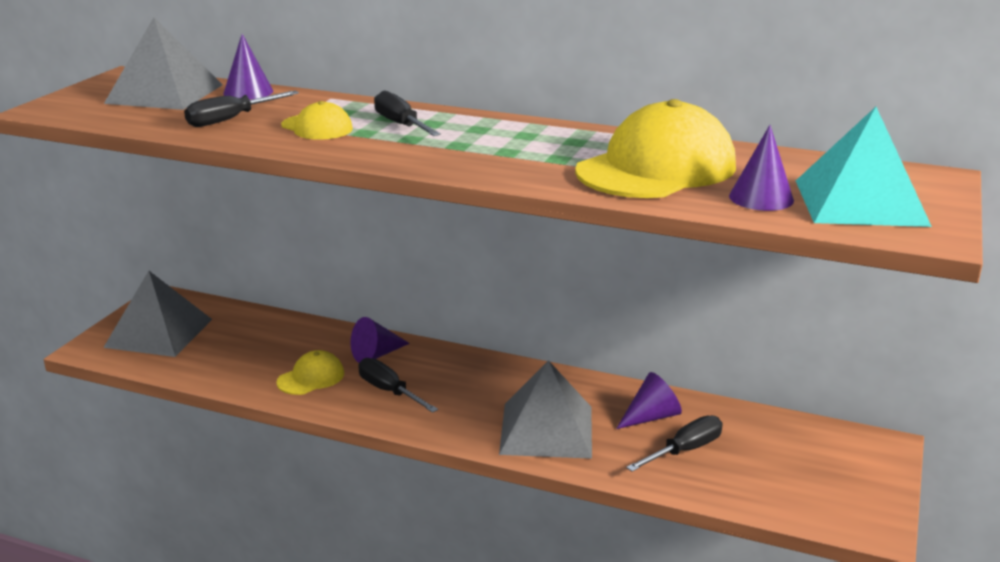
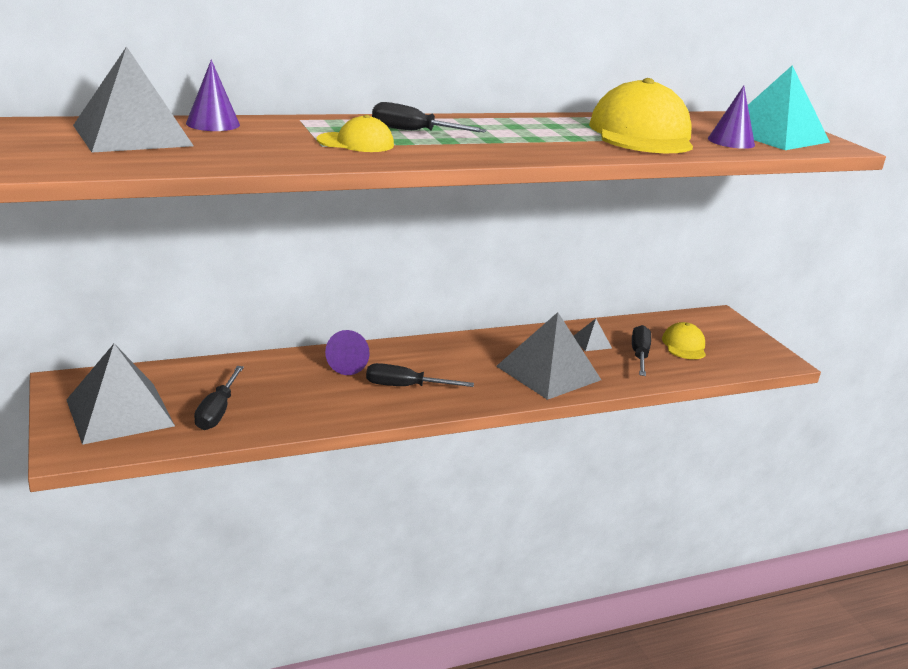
camera: 45 degrees left, 0 degrees up
(231, 119) = (264, 147): black screwdriver -> black screwdriver (217, 411)
(311, 378) = (328, 399): yellow cap -> yellow cap (684, 345)
(651, 417) = (591, 342): purple cone -> grey pyramid

